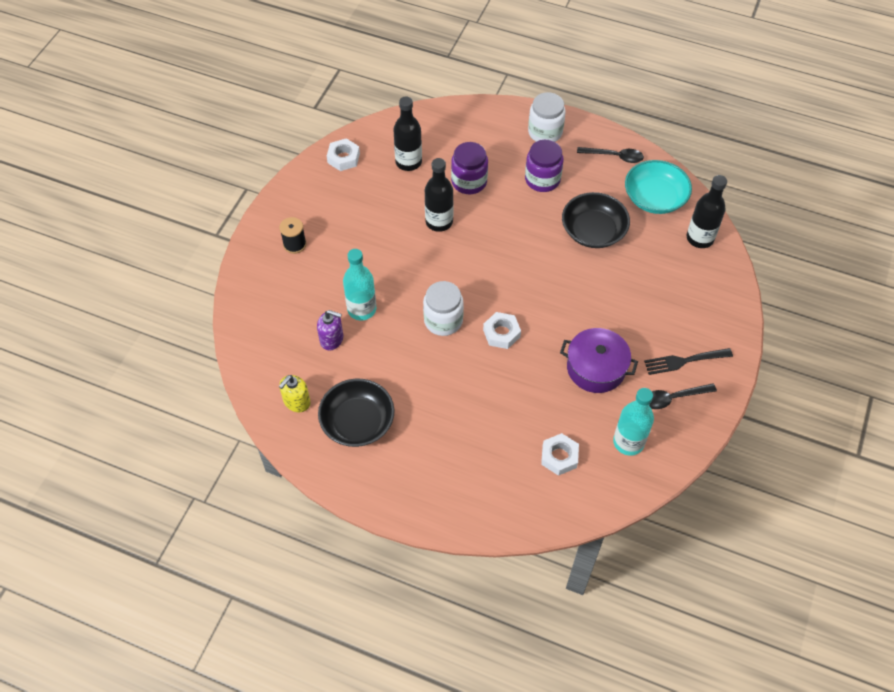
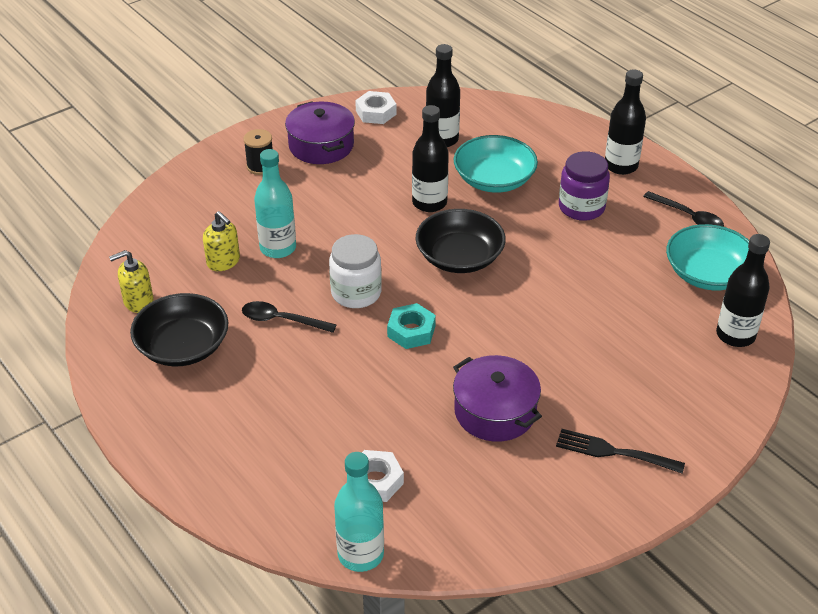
camera: 30 degrees right, 15 degrees down
(325, 205) = (321, 145): none -> purple pot
(332, 339) = (223, 262): purple soap dispenser -> yellow soap dispenser
(469, 182) = (494, 179): purple jar -> turquoise bowl
(501, 333) = (411, 331): white nut -> turquoise nut
(545, 132) = (621, 166): white jar -> black bottle
(593, 231) = (603, 277): black bowl -> black bowl (459, 257)
(628, 442) = (472, 505): turquoise bottle -> turquoise bottle (360, 554)
(673, 398) = (567, 484): black spoon -> black spoon (281, 320)

